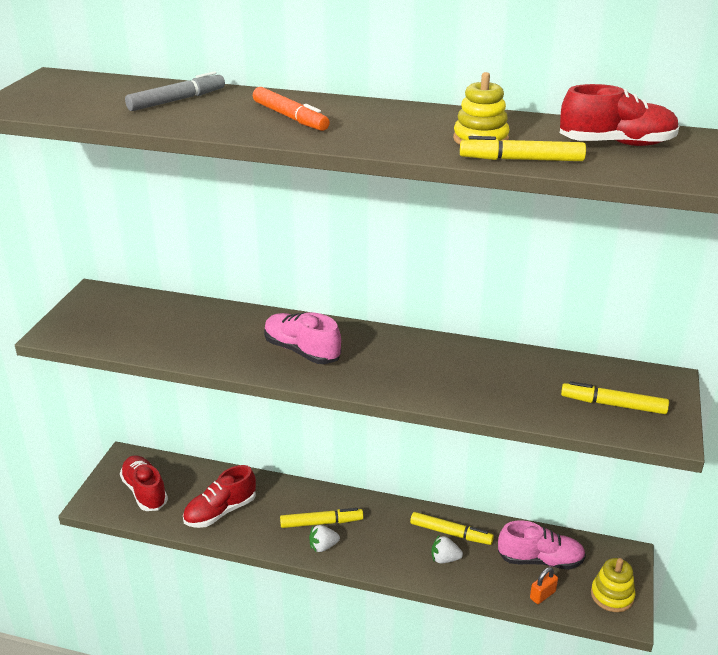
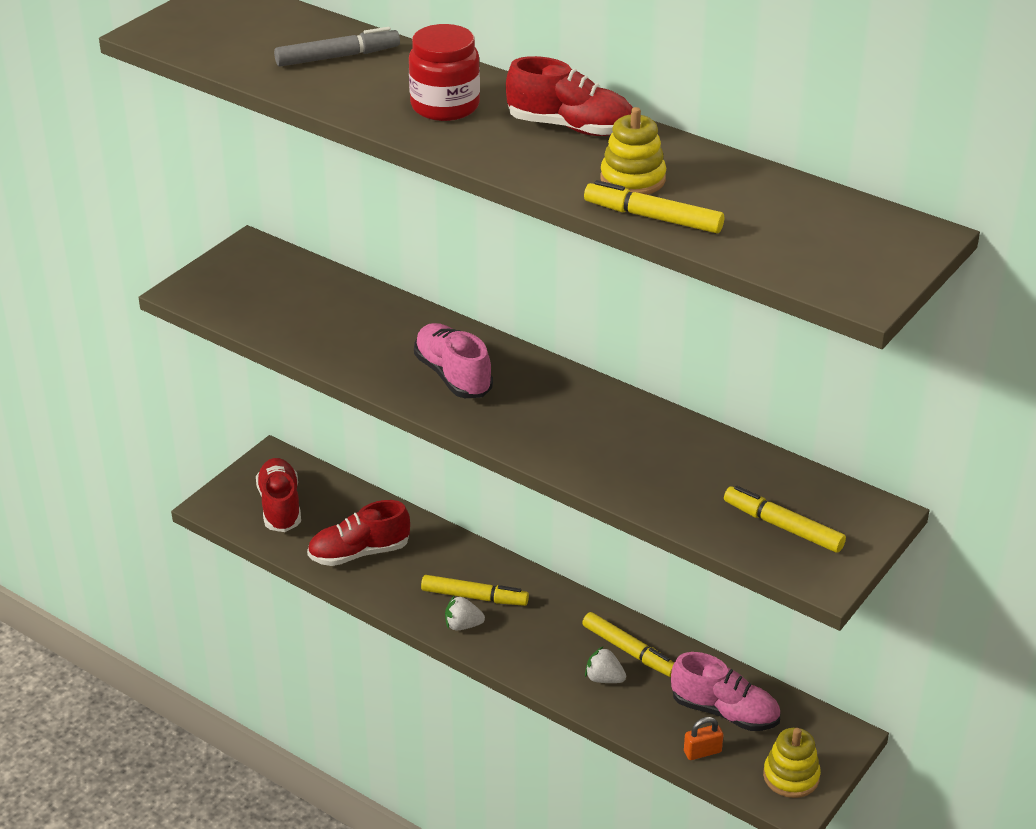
camera: 20 degrees right, 5 degrees up
(290, 117) = (445, 106): orange marker -> red jar
(616, 144) = (784, 216): red shoe -> red shoe (570, 127)

